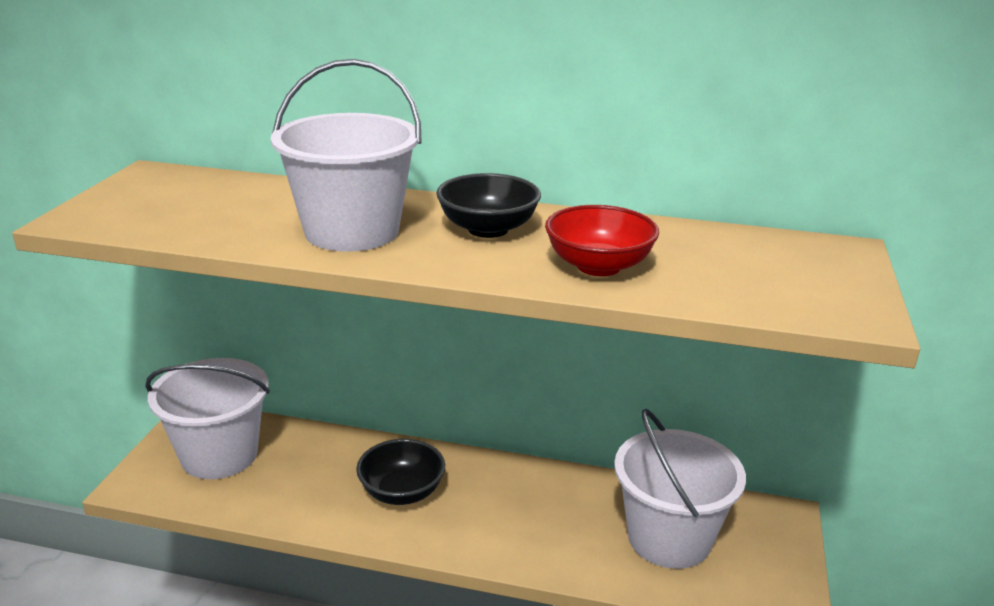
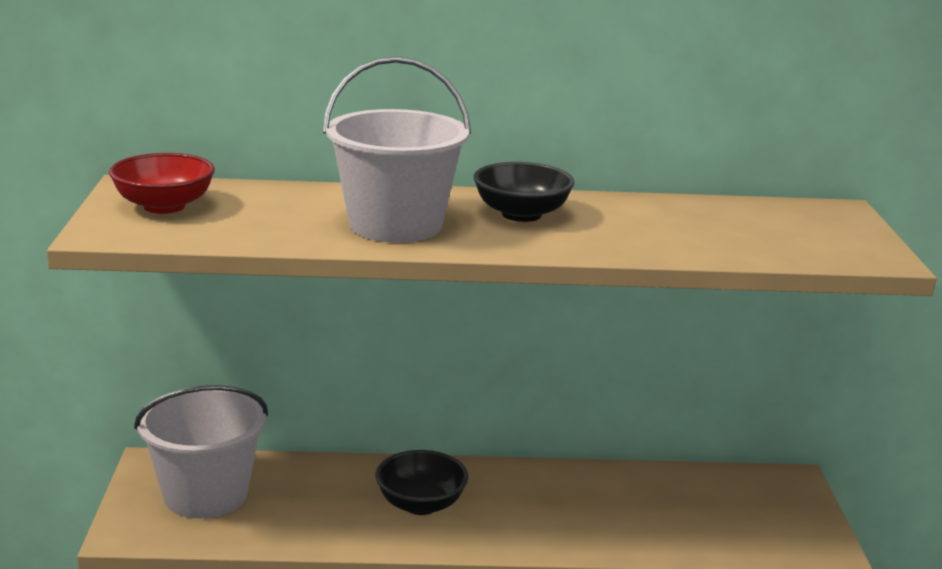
camera: 15 degrees left, 5 degrees down
(598, 266) = (643, 237): red bowl -> red bowl (164, 206)
(669, 538) = (698, 510): white bucket -> none

